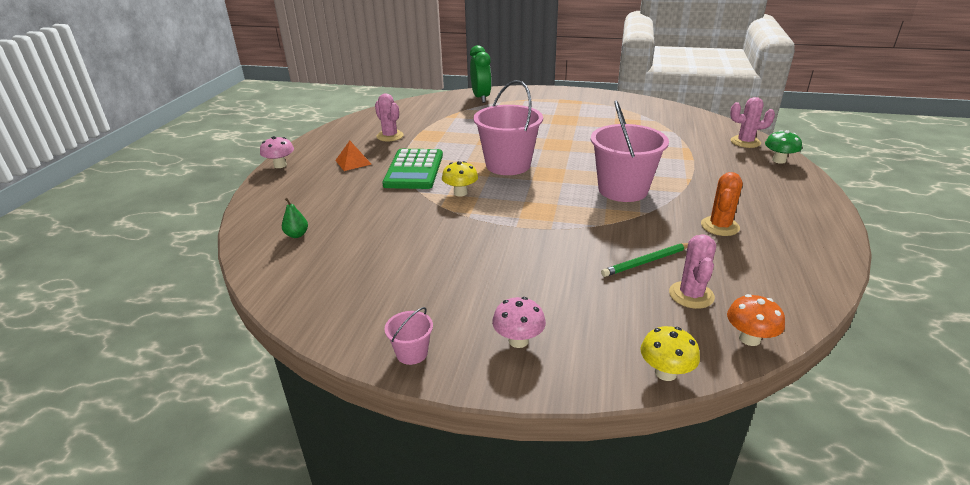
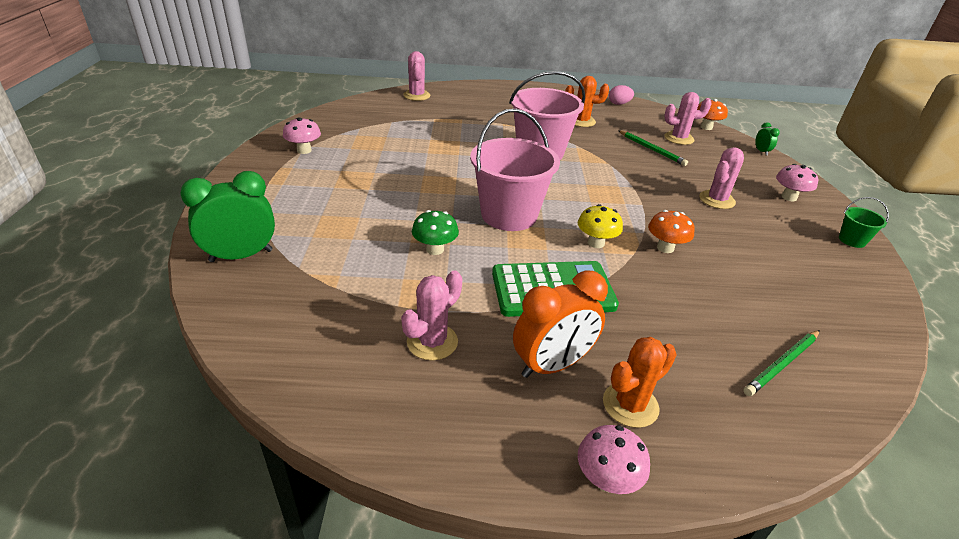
camera: 105 degrees left, 5 degrees up
(297, 235) = (782, 364): green pear -> green pencil
(312, 178) = (630, 405): none -> orange cactus
(353, 162) = (552, 365): orange pyramid -> orange clock
(412, 353) = (852, 240): pink bucket -> green bucket
(443, 222) = (665, 248): none -> orange mushroom
(518, 276) = (717, 200): none -> pink cactus
(608, 105) = (304, 150): none -> pink mushroom
(665, 372) = (761, 151): yellow mushroom -> green clock
(779, 160) = (454, 89): green mushroom -> green mushroom (435, 249)
(807, 269) = (619, 104): none -> pink egg

